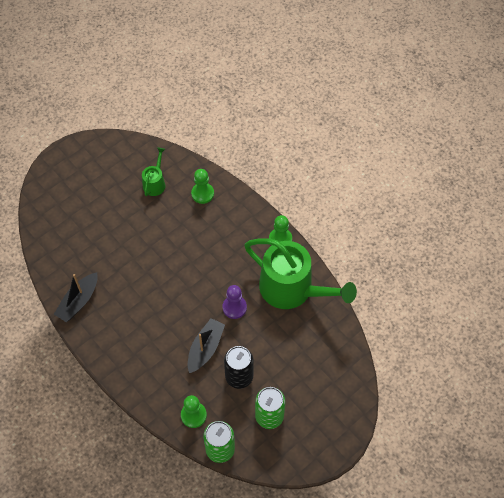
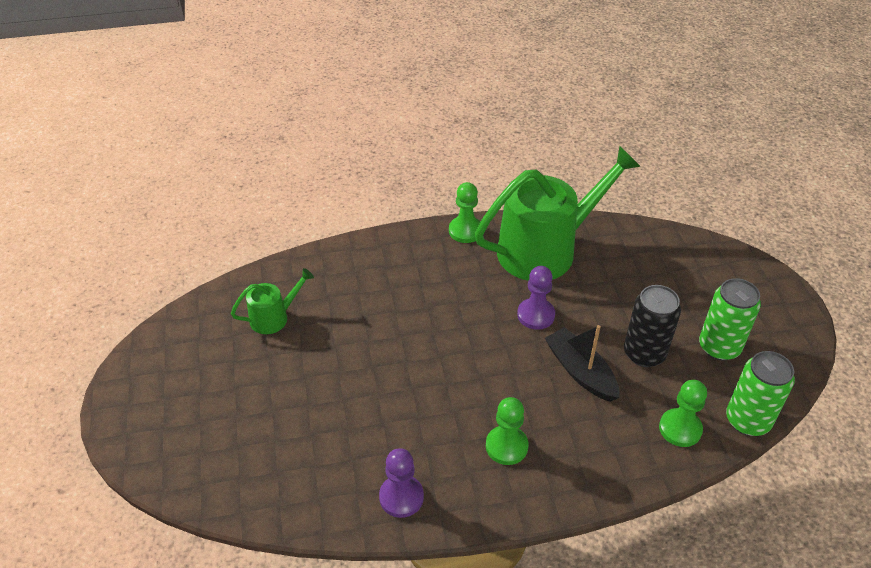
camera: 60 degrees left, 15 degrees down
(78, 301) = (401, 497): black boat -> purple pawn
(155, 183) = (273, 317): green watering can -> green watering can turned 105 degrees clockwise
(202, 194) = (335, 275): green pawn -> green pawn (506, 446)

